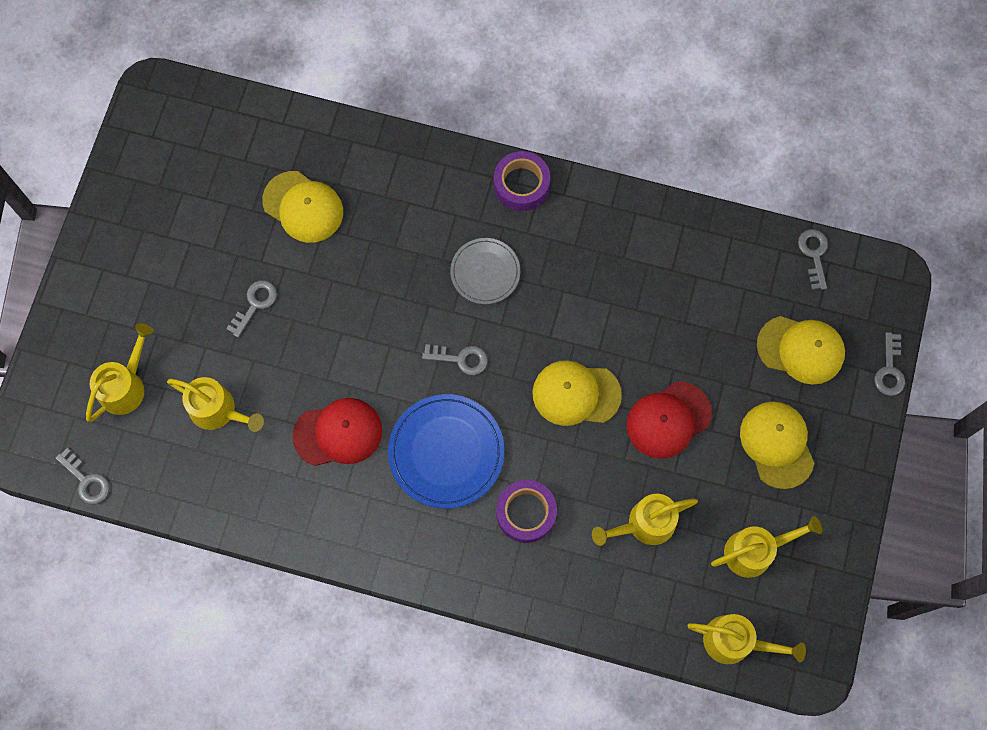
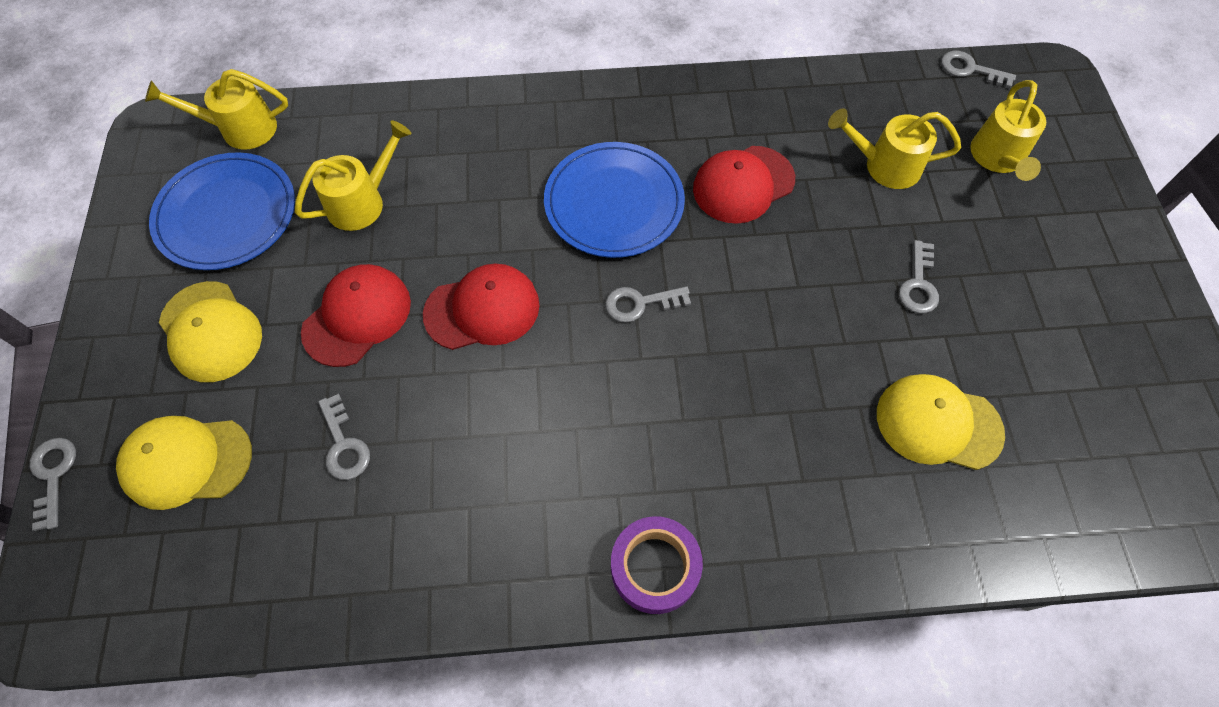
camera: 160 degrees right, 10 degrees down
(485, 272) = (654, 420): grey plate -> none
(526, 513) = (501, 173): purple tape -> none
(576, 394) = (482, 309): yellow cap -> red cap
(755, 550) = (226, 214): yellow watering can -> blue plate
(814, 255) = (174, 615): grey key -> grey key (343, 444)

